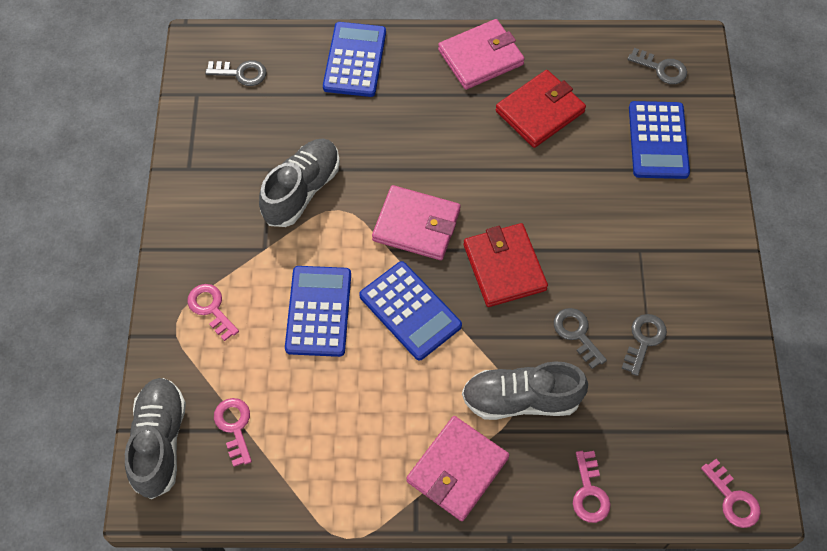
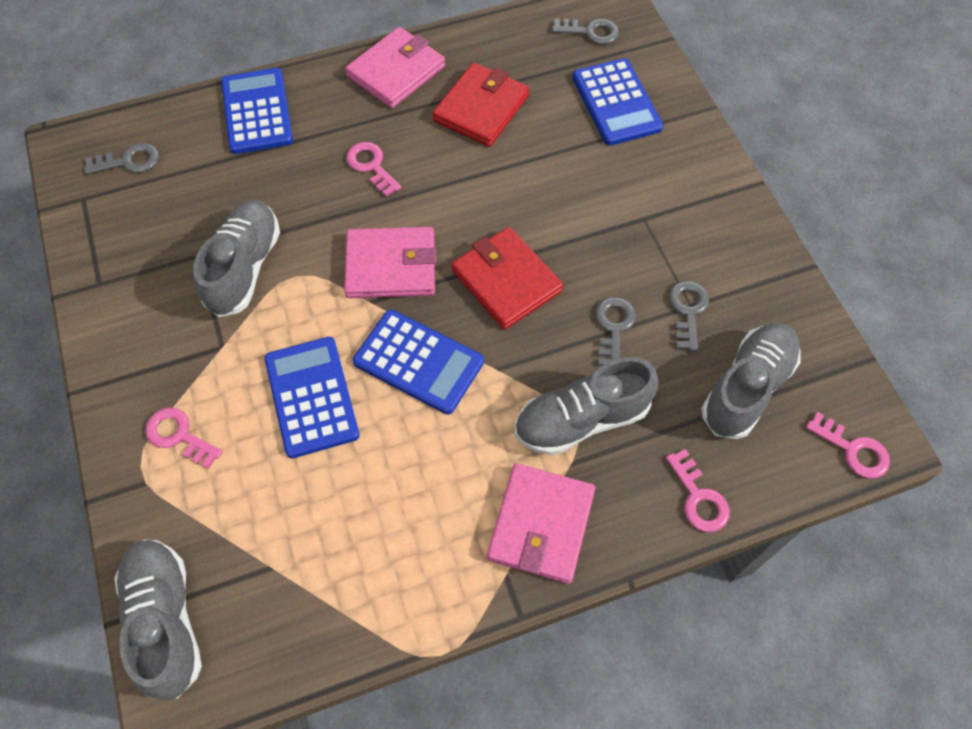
camera: 20 degrees left, 0 degrees up
(234, 426) = (255, 568): pink key -> pink key (371, 166)
(577, 334) = (613, 327): grey key -> grey key turned 60 degrees clockwise
(666, 420) = (746, 388): none -> grey shoe

